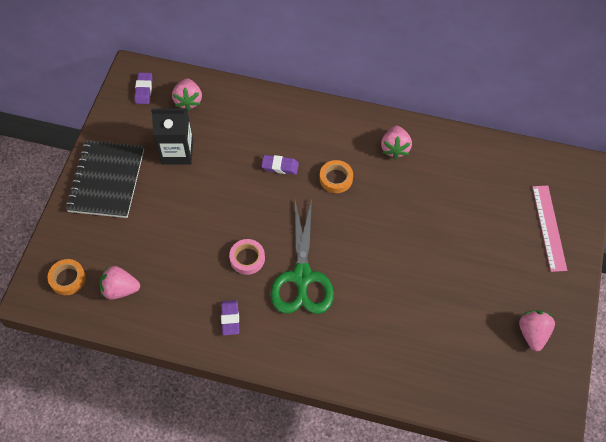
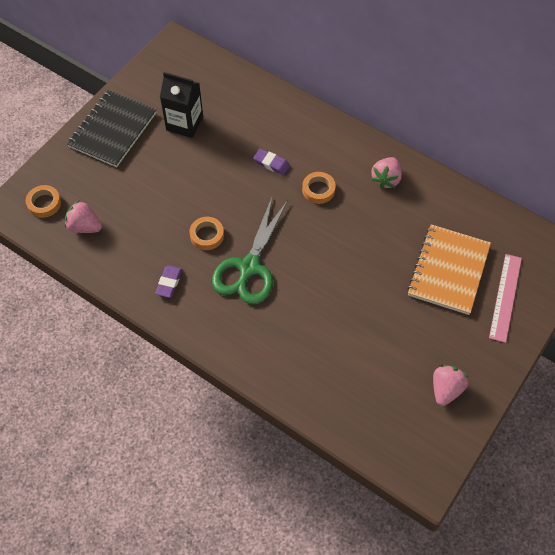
camera: 20 degrees right, 0 degrees up
(144, 90) = (178, 61): purple eraser -> none
(188, 101) = (213, 82): pink strawberry -> none
(247, 258) = (207, 235): pink tape -> orange tape
(488, 219) = (448, 270): none -> orange notebook

